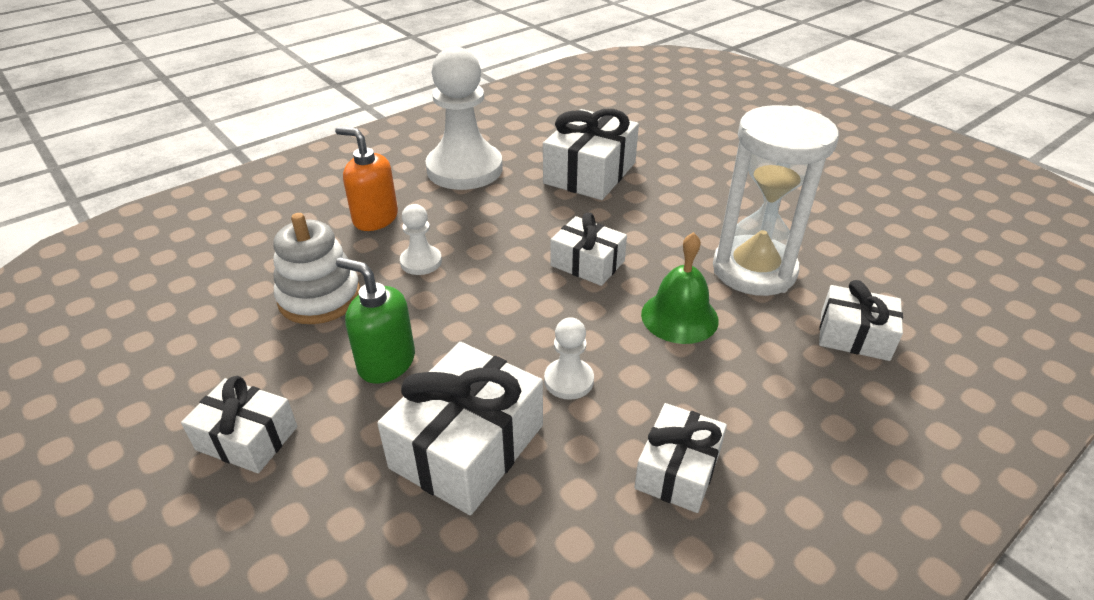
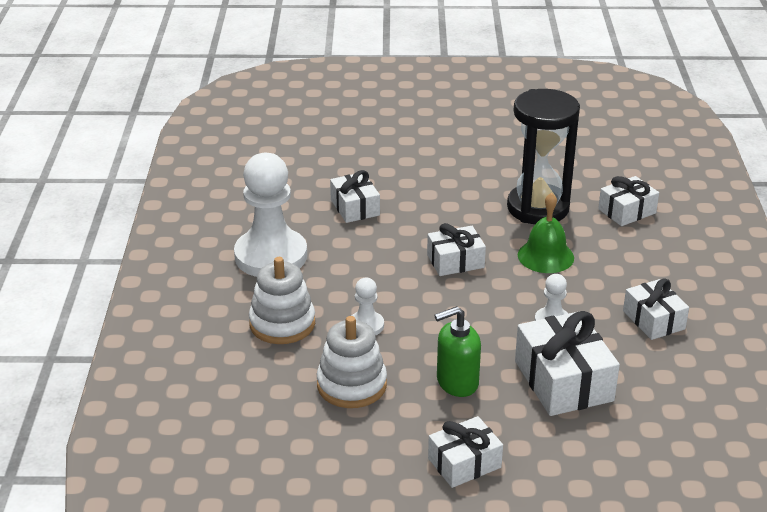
camera: 50 degrees left, 5 degrees down
(375, 218) = (282, 324): orange soap dispenser -> white stacking toy
(590, 173) = (355, 207): white gift -> white gift, size x0.62
(754, 270) = (538, 208): white hourglass -> black hourglass

